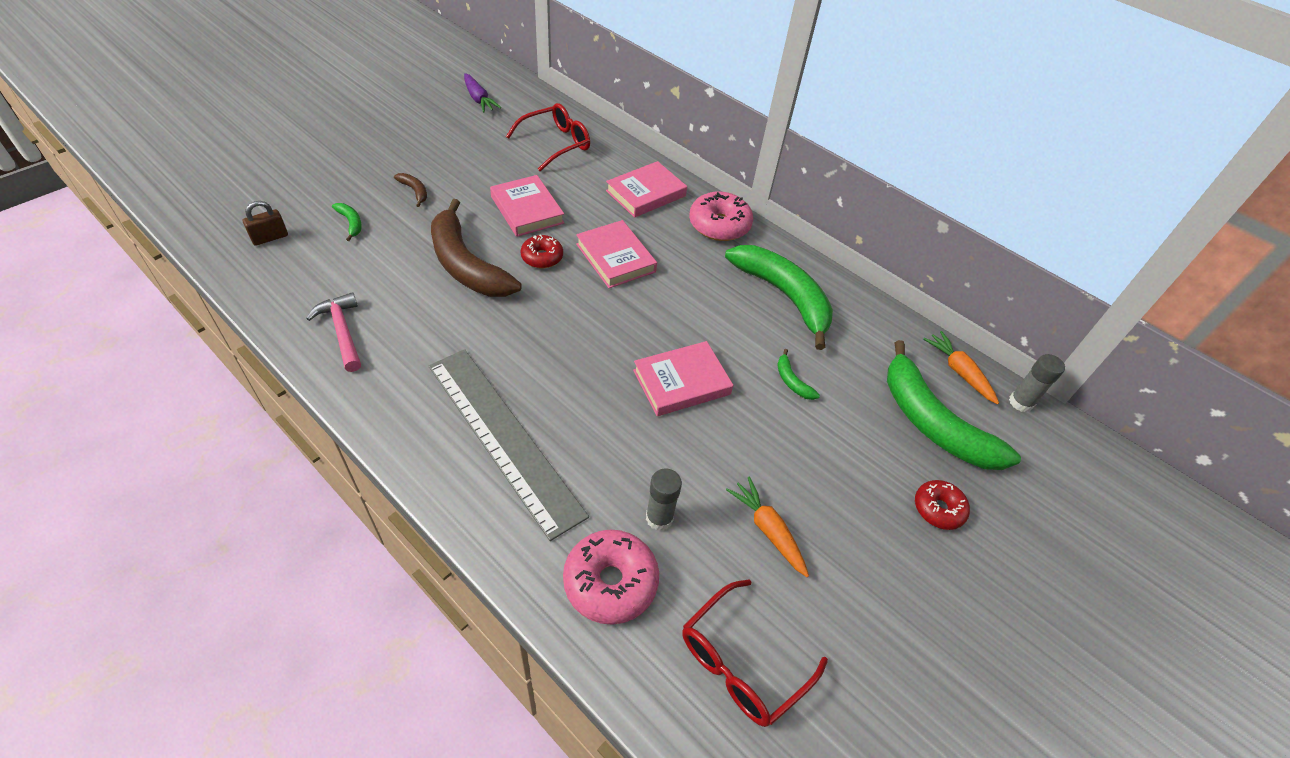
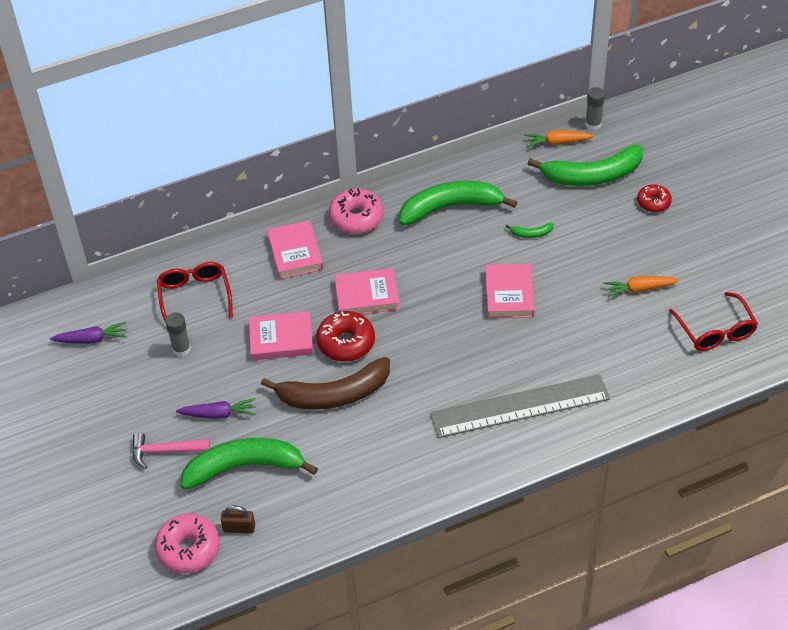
camera: 60 degrees left, 0 degrees up
(270, 237) = (239, 528): brown padlock -> brown padlock turned 75 degrees counterclockwise
(342, 331) = (378, 487): pink hammer -> pink hammer (165, 451)
(351, 223) = (244, 467): green banana -> green banana, size x2.50
(415, 191) = (219, 414): brown banana -> purple carrot
(542, 257) = (346, 343): red donut -> red donut, size x1.61
(610, 582) = (647, 376): pink donut -> pink donut (188, 549)
(659, 518) = (612, 340): grey glue stick -> grey glue stick (181, 349)

